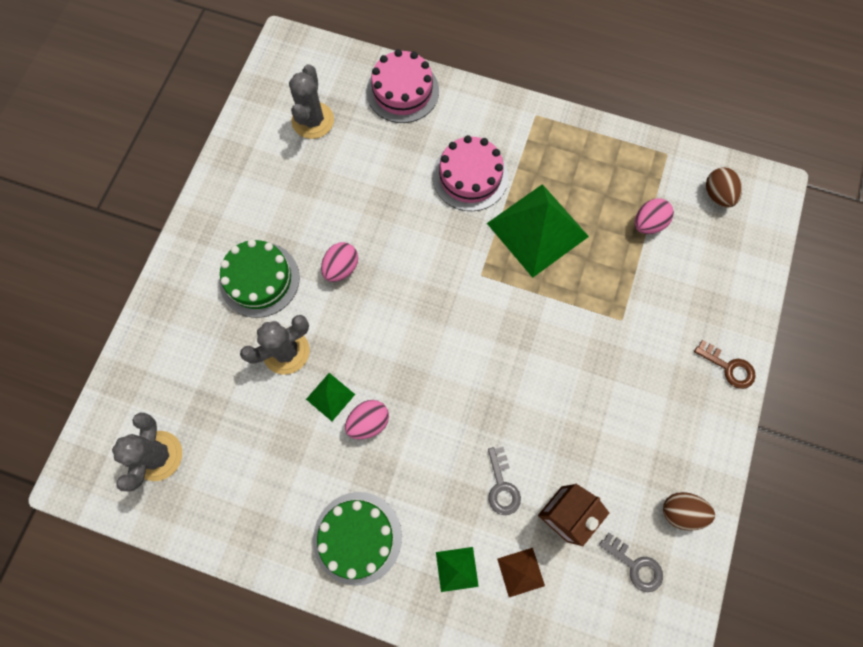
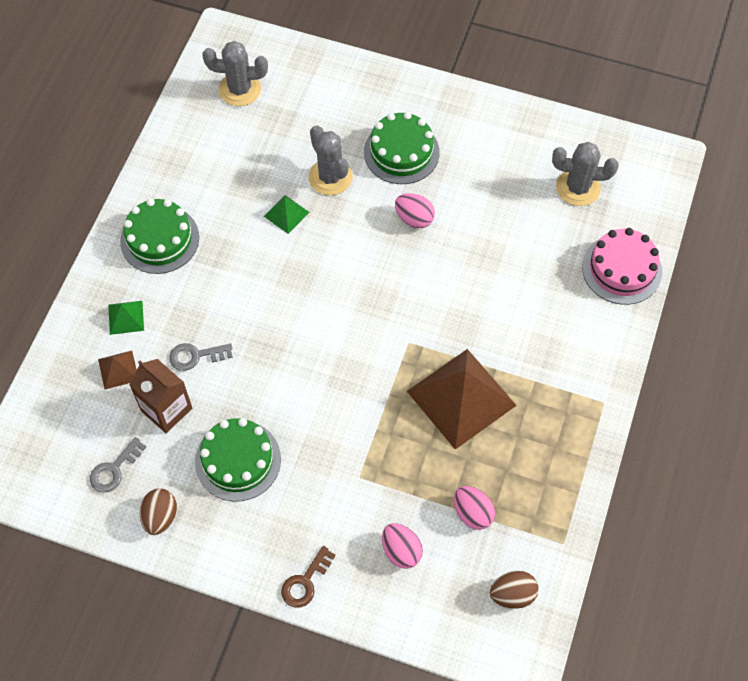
camera: 90 degrees right, 10 degrees down
(368, 422) = (261, 245): pink egg -> pink egg (401, 551)
(470, 176) = (521, 334): pink cake -> none
(537, 229) = (461, 398): green pyramid -> brown pyramid
(615, 435) = (238, 460): none -> green cake

